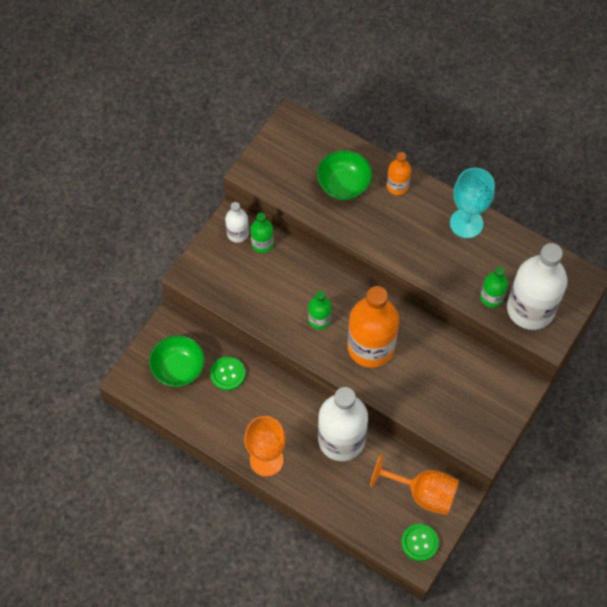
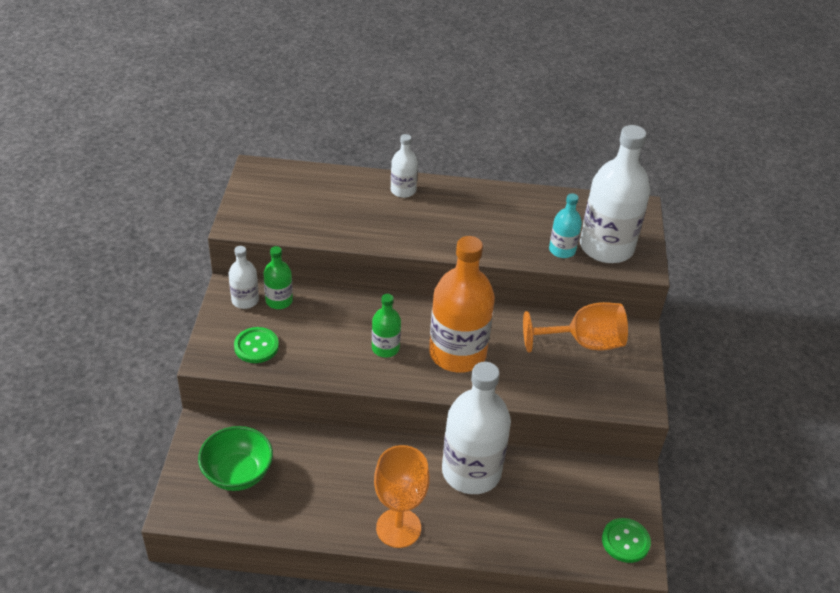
camera: 30 degrees left, 20 degrees down
(228, 374) = (300, 456): green button -> green button (256, 346)
(343, 185) = (347, 206): green bowl -> none
(397, 186) = (403, 190): orange bottle -> white bottle
(423, 493) = (594, 489): orange goblet -> orange goblet (584, 343)
(466, 223) = (493, 199): turquoise goblet -> none
(491, 297) = (562, 250): green bottle -> turquoise bottle

